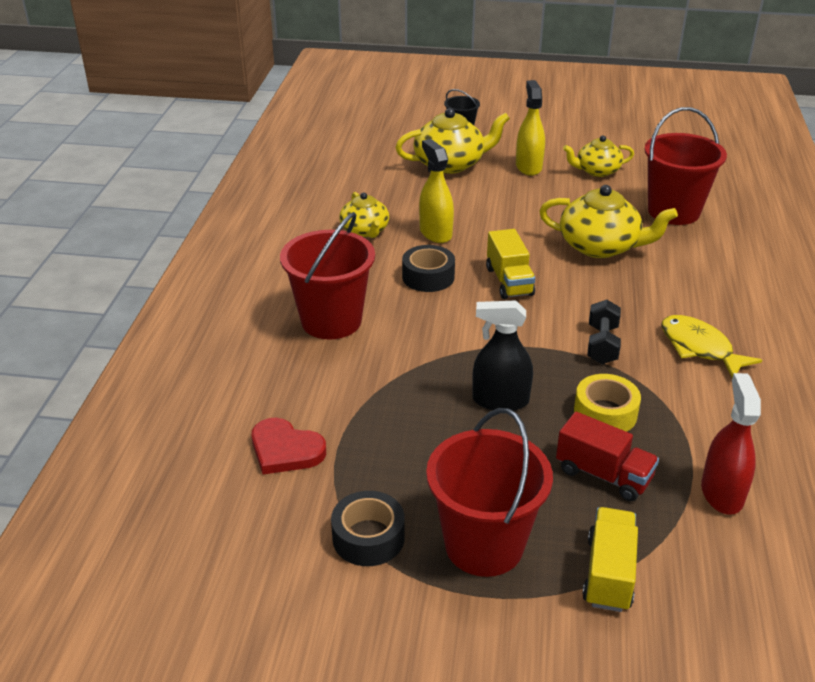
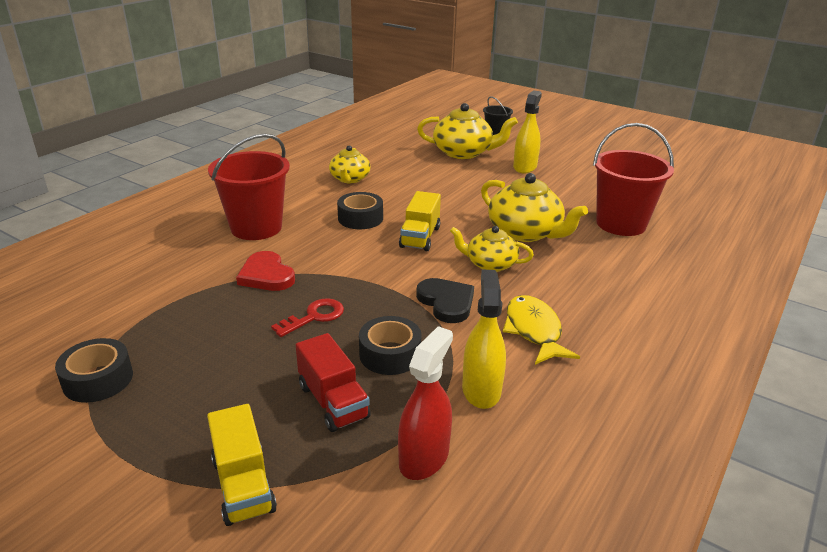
camera: 25 degrees right, 5 degrees down
(285, 450) = (121, 299): red heart -> red heart (266, 275)
(435, 233) = (400, 192): yellow spray bottle -> yellow spray bottle (481, 390)
(484, 545) = (172, 419): red bucket -> none
(500, 400) = (314, 317): black spray bottle -> red key
(597, 171) = (581, 181): yellow teapot -> yellow teapot (490, 264)
(602, 345) = (446, 302): black dumbbell -> black heart
(605, 413) = (390, 354): yellow tape -> black tape
(608, 573) = (243, 485): yellow truck -> yellow truck turned 120 degrees clockwise

